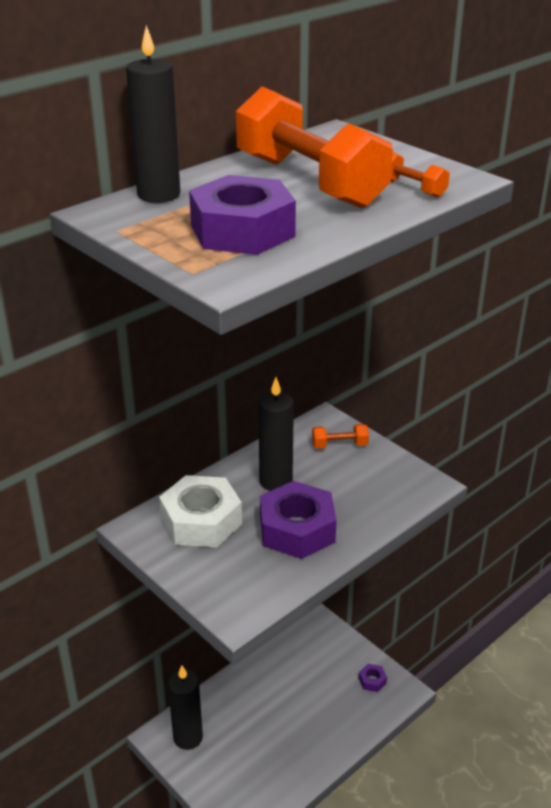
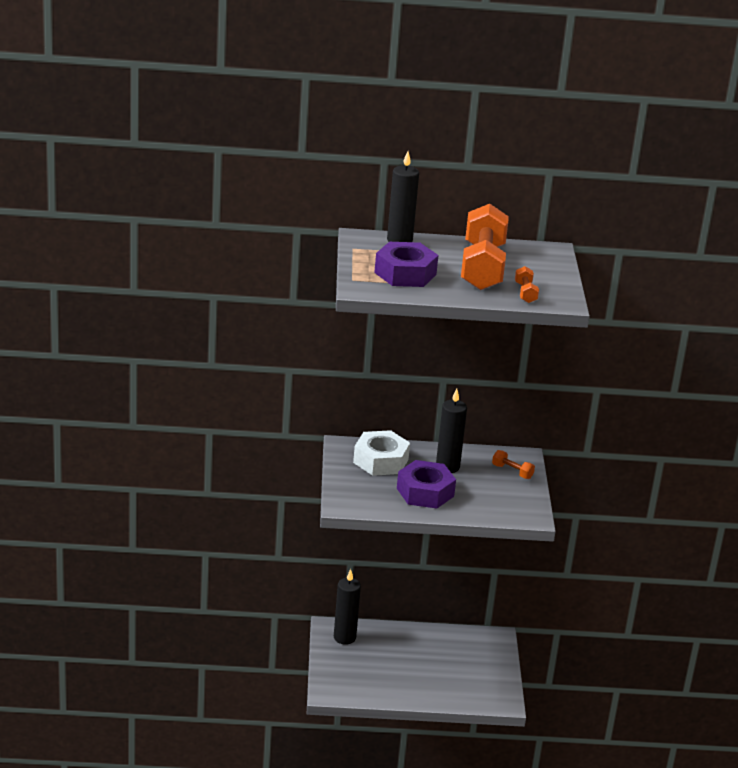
camera: 40 degrees right, 5 degrees down
(372, 680) = (492, 685): purple nut -> none

